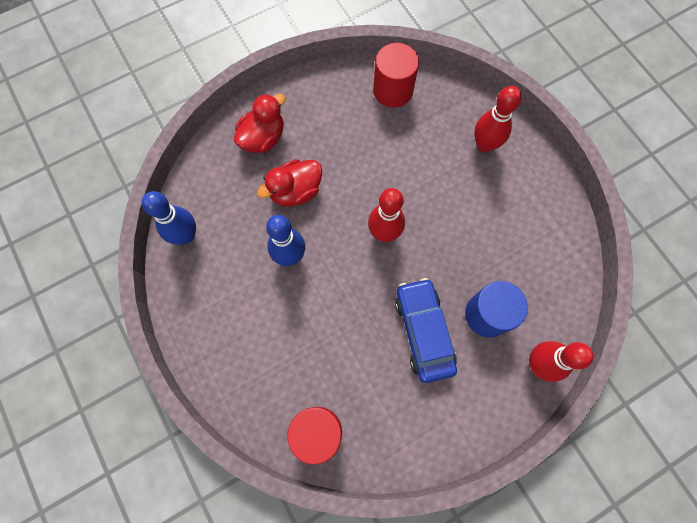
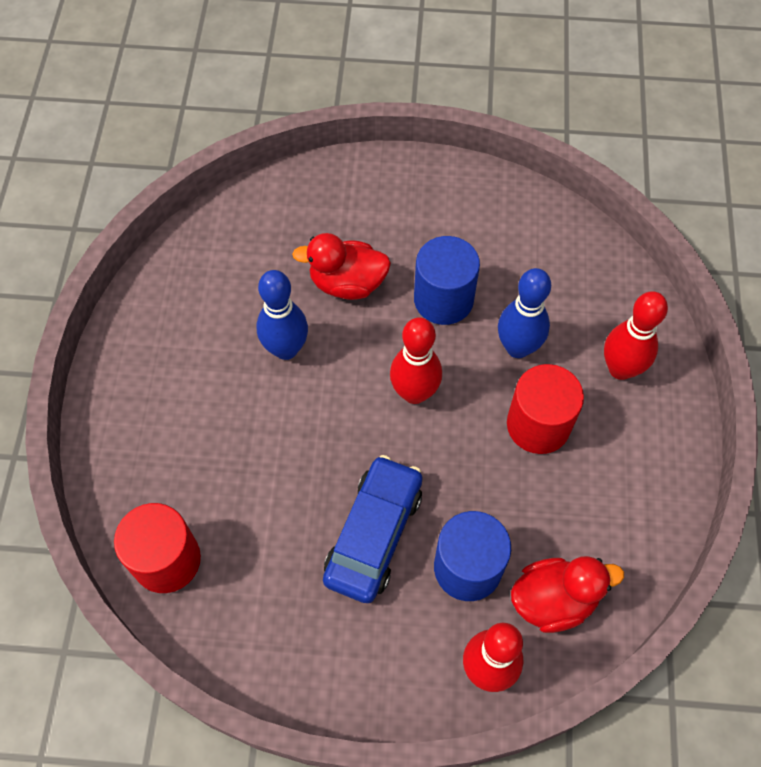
camera: 35 degrees right, 10 degrees down
(186, 236) = (191, 257): blue bowling pin -> blue bowling pin (518, 347)
(263, 138) = (356, 204): red duck -> red duck (554, 600)
(359, 165) = (443, 299): none -> blue cylinder
(393, 90) = (551, 239): red cylinder -> red cylinder (538, 425)

